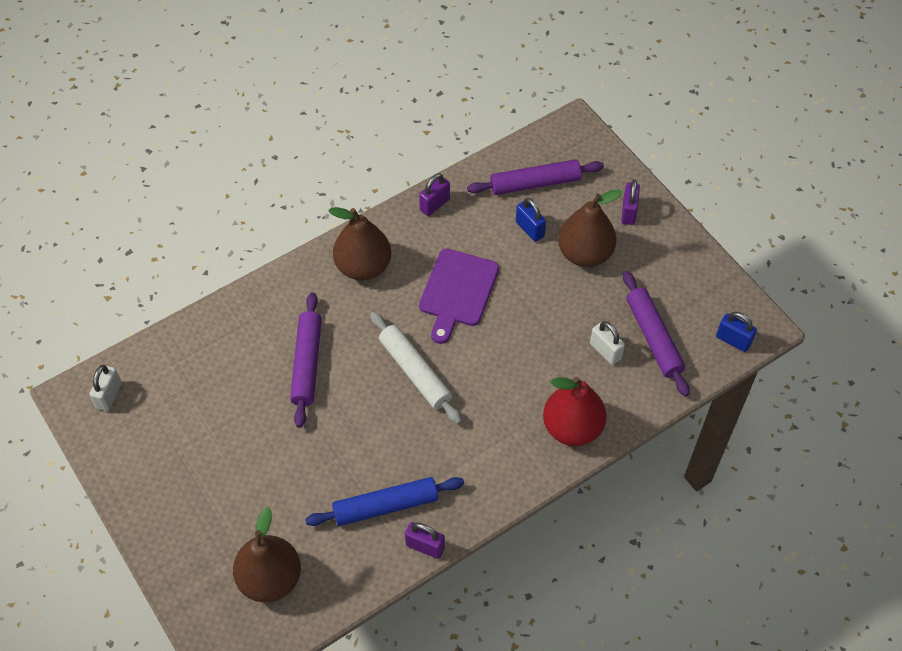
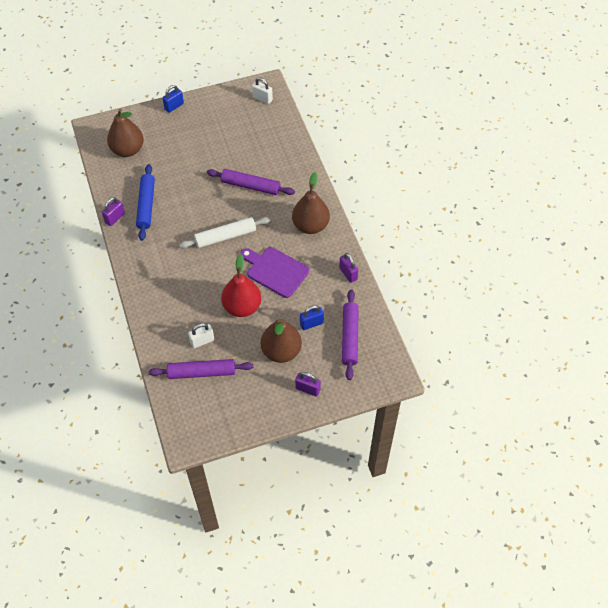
camera: 105 degrees right, 0 degrees up
(572, 427) = (156, 307): red pear -> red pear (242, 307)
(733, 340) = (182, 421): blue padlock -> blue padlock (174, 106)

